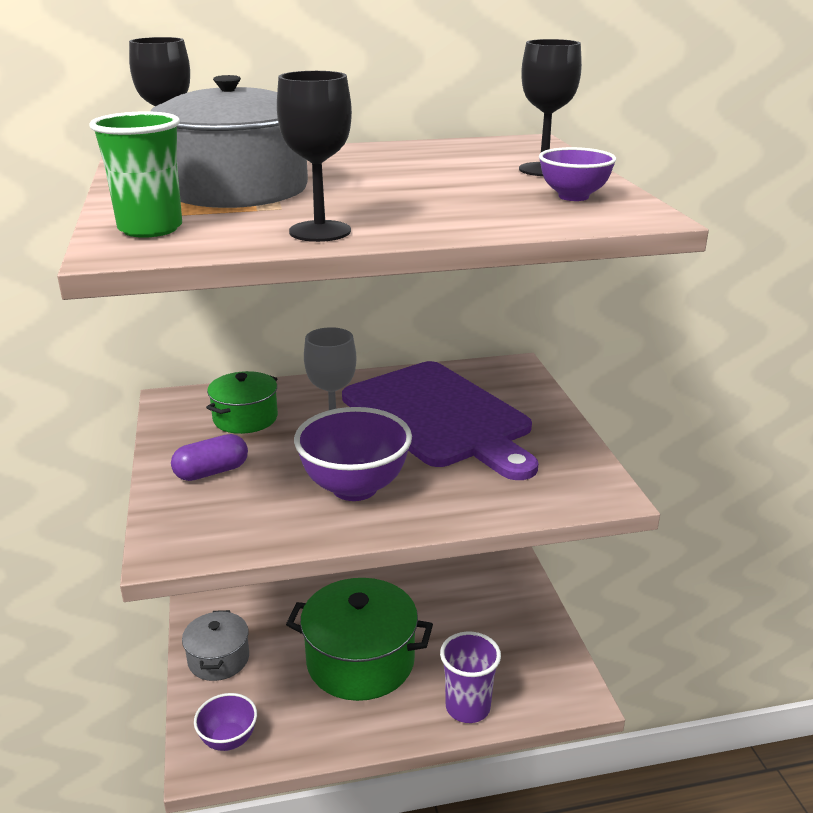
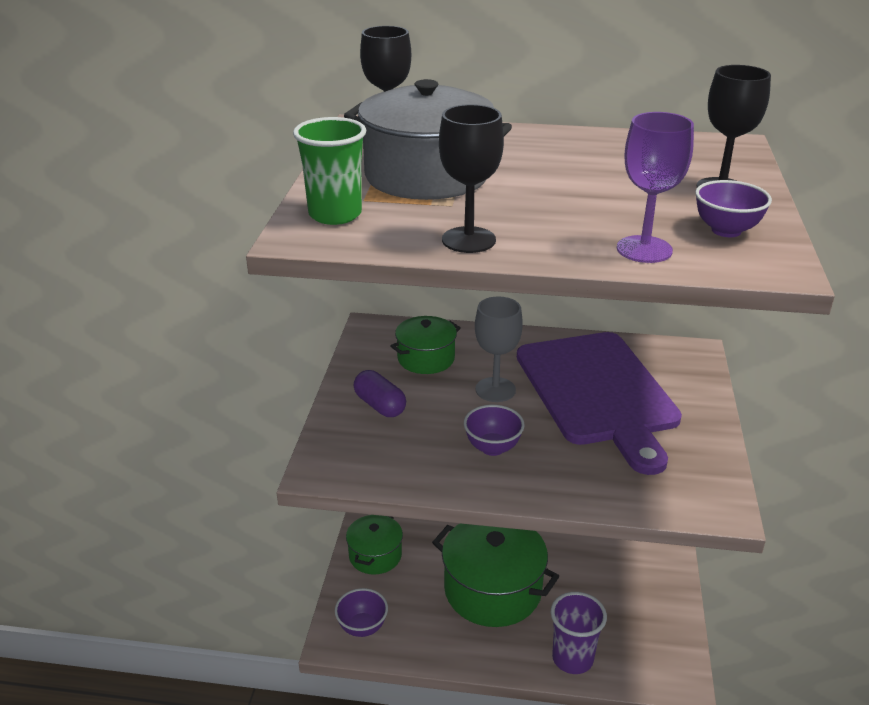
camera: 20 degrees right, 5 degrees up
(211, 472) = (380, 405): purple capsule -> purple capsule turned 60 degrees clockwise
(218, 659) = (375, 555): grey pot -> green pot
(354, 488) = (492, 448): purple bowl -> purple bowl, size x0.59
(507, 218) = (644, 249): none -> purple goblet

